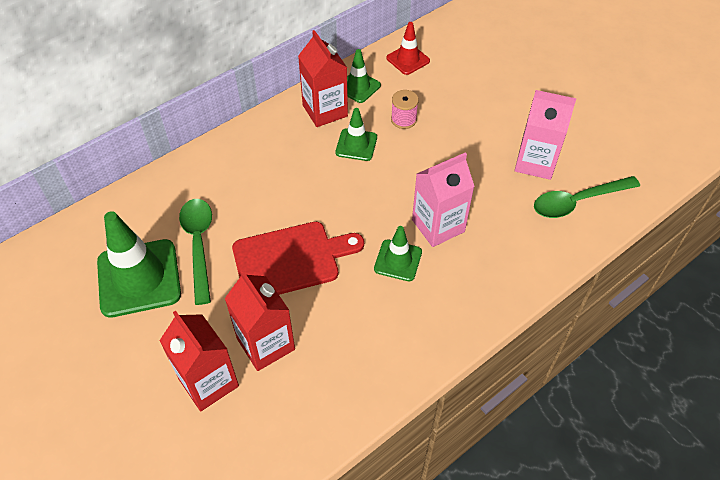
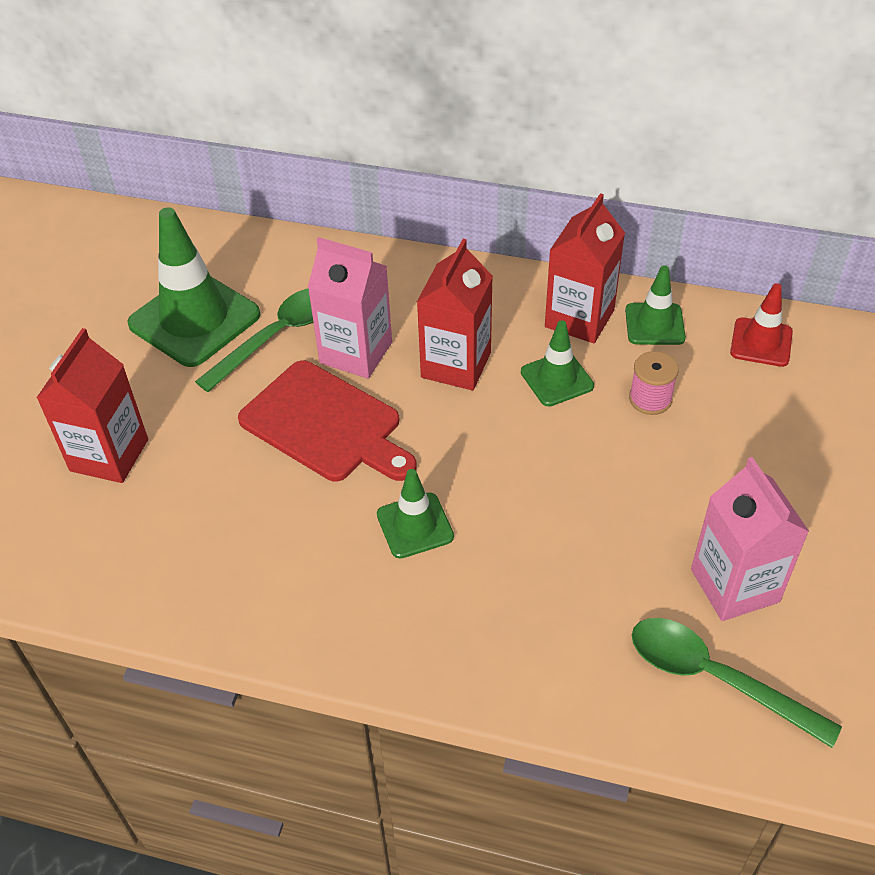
camera: 55 degrees right, 5 degrees down
(266, 344) = (193, 473): red carton -> red carton (456, 365)
(438, 226) = (509, 536): pink carton -> pink carton (356, 353)

